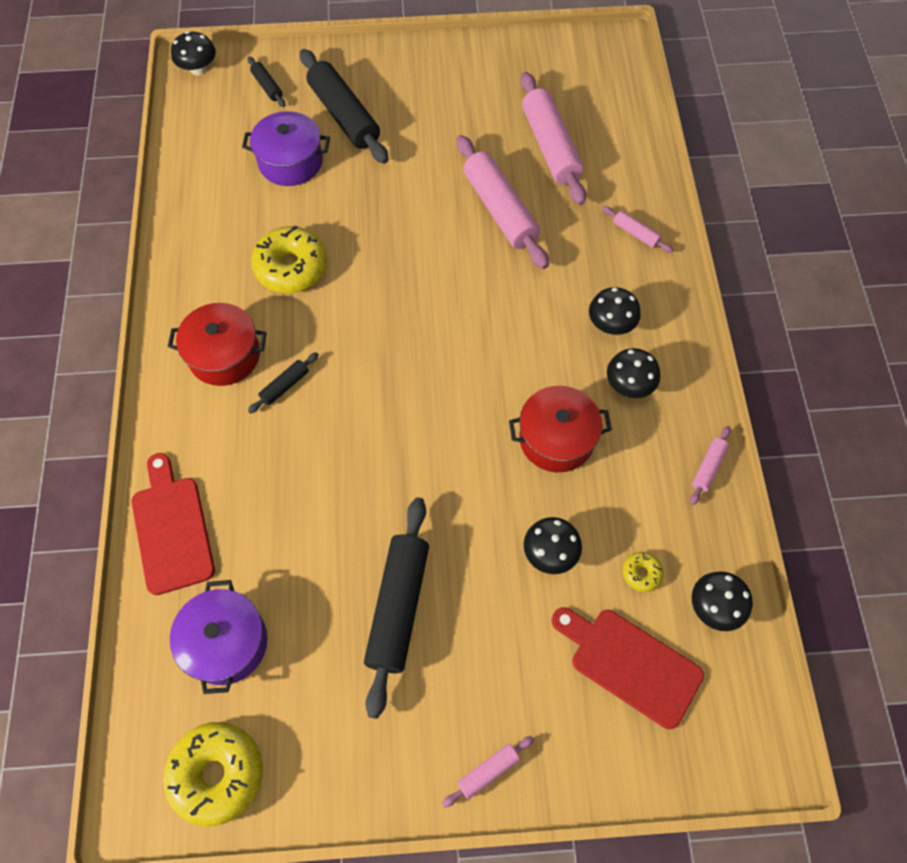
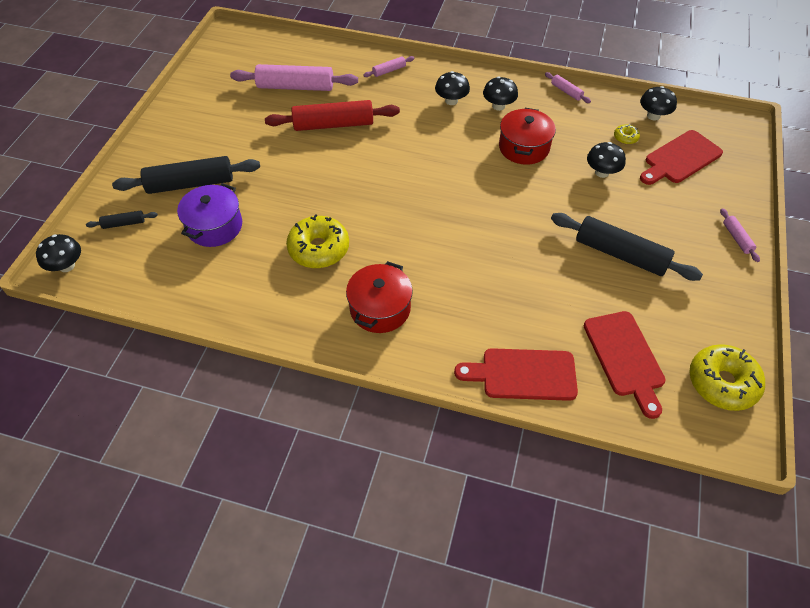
camera: 70 degrees left, 10 degrees down
(226, 643) = (625, 357): purple pot -> red cutting board
(285, 386) = (425, 276): black rolling pin -> none
(500, 210) = (333, 124): pink rolling pin -> red rolling pin

